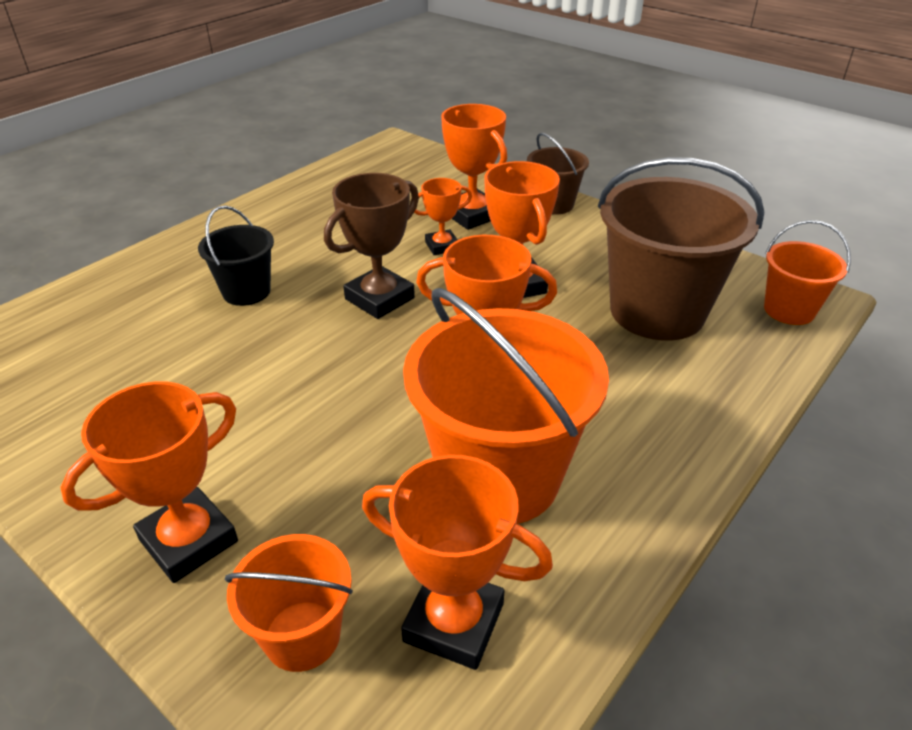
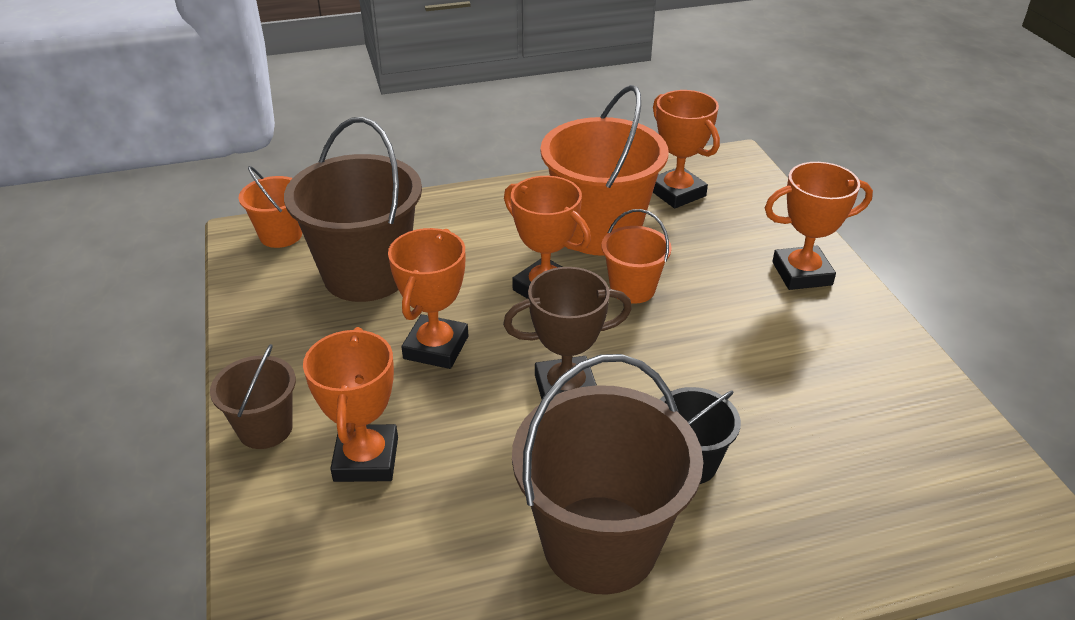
camera: 145 degrees left, 0 degrees up
(285, 233) = (600, 543): none -> brown bucket
(302, 635) = (752, 215): orange bucket -> orange bucket (632, 289)
(442, 246) = (447, 427): orange trophy -> none

